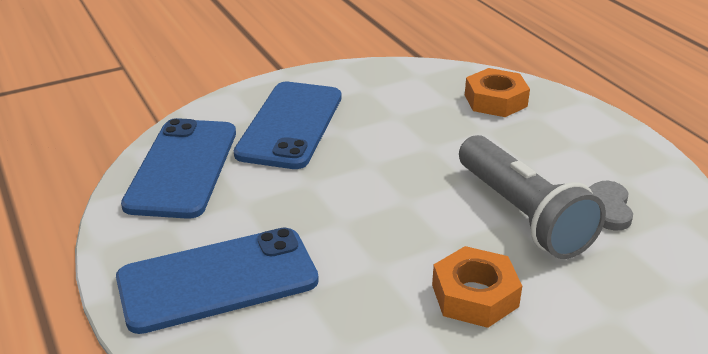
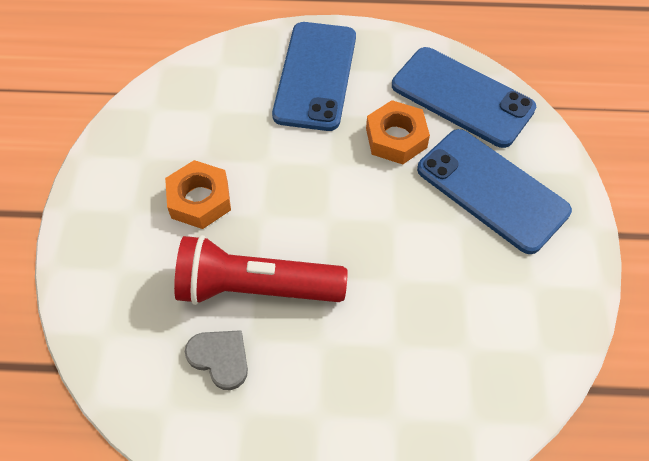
camera: 120 degrees right, 25 degrees up
(495, 100) = (446, 395): orange nut -> orange nut (396, 138)
(522, 214) = (256, 288): grey flashlight -> red flashlight

